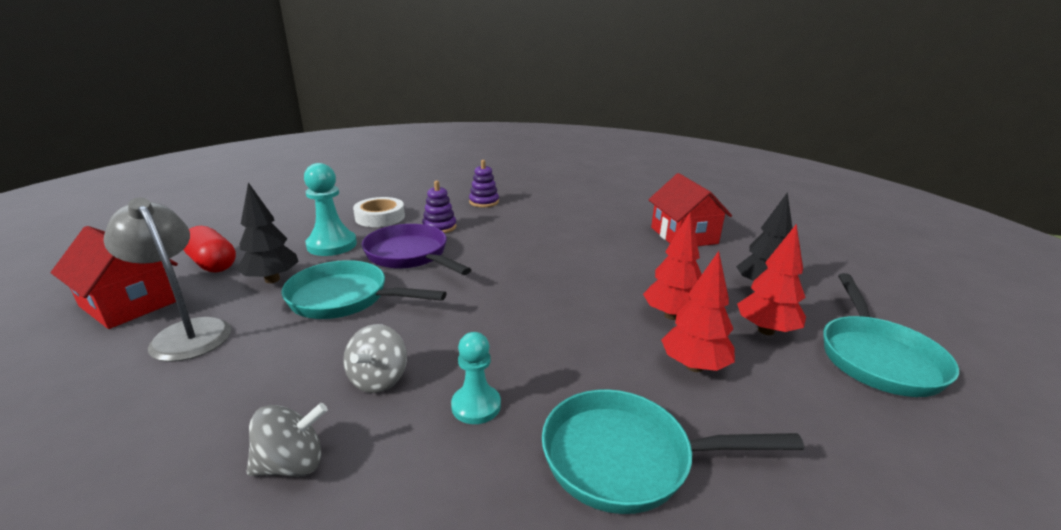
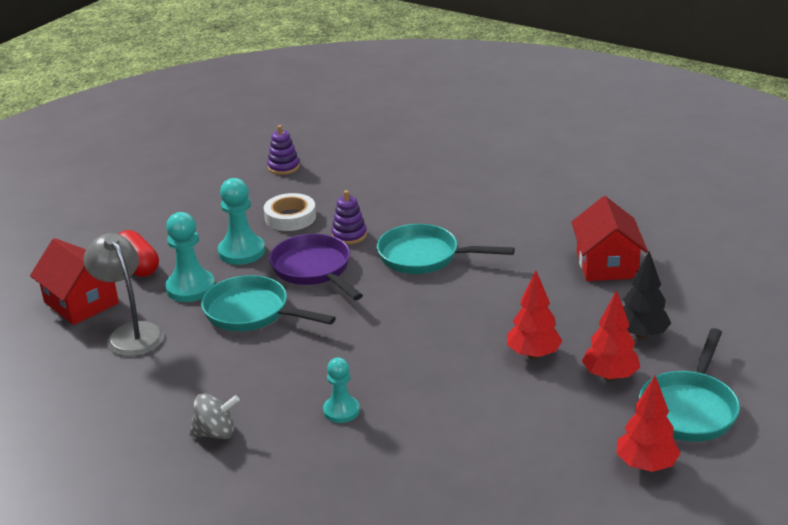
camera: 15 degrees right, 5 degrees up
(272, 279) = (190, 288): black tree -> turquoise pawn
(378, 379) = (274, 385): grey spinning top -> none
(484, 202) = (405, 201): purple stacking toy -> purple stacking toy (283, 167)
(627, 458) = (434, 455): turquoise pan -> turquoise pan (424, 257)
(694, 366) = (523, 400): red tree -> red tree (646, 465)

